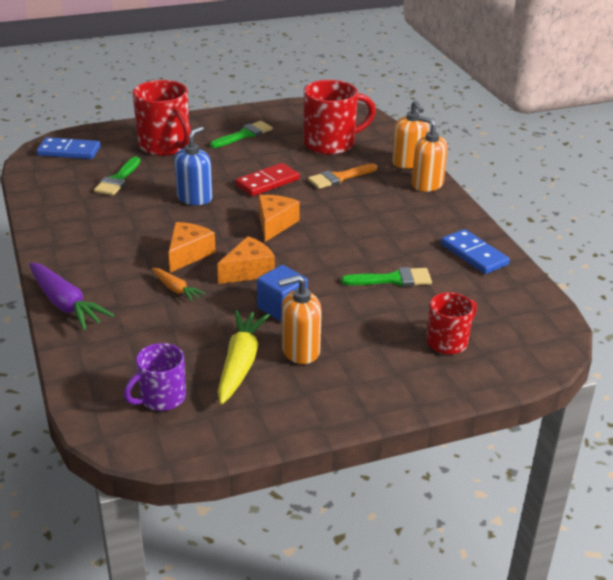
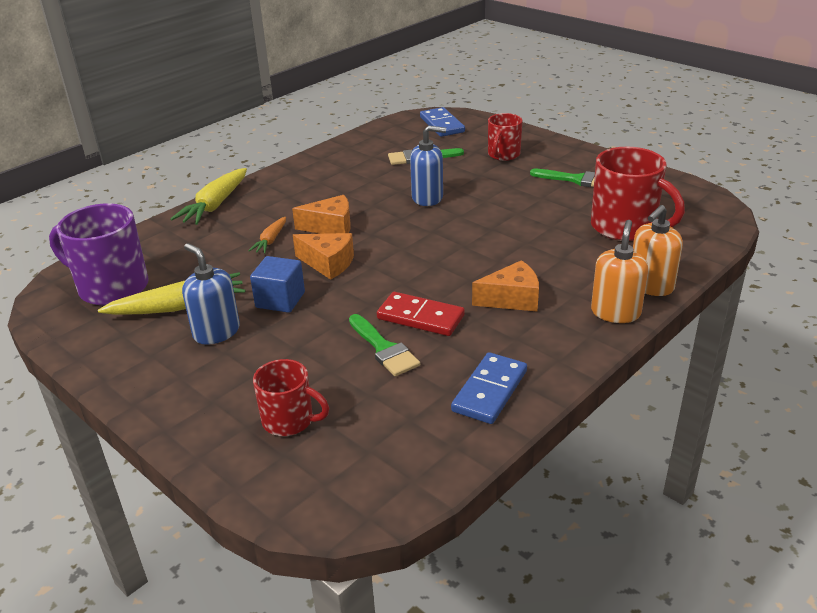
camera: 65 degrees right, 0 degrees up
(65, 304) = (215, 205): purple carrot -> yellow carrot
(161, 398) = (111, 287): purple mug -> purple mug, size x1.67
(165, 146) = (503, 155): red mug -> red mug, size x0.60
(267, 182) = (498, 220): red domino -> red domino (420, 317)
(274, 224) = (423, 249): orange cheese -> orange cheese (512, 299)
(300, 351) = (216, 332): orange soap dispenser -> blue soap dispenser
(339, 177) = (558, 254): orange brush -> none

